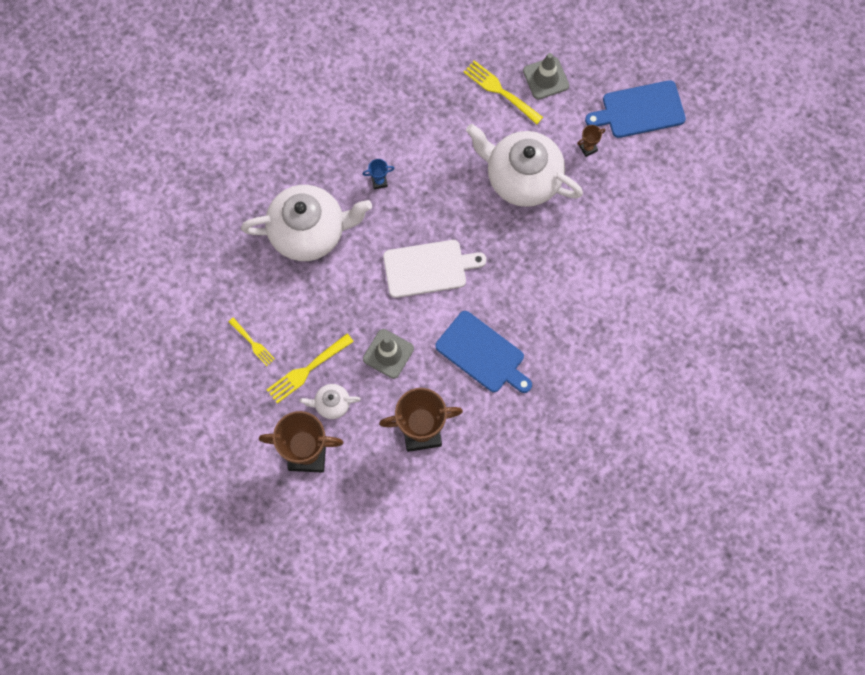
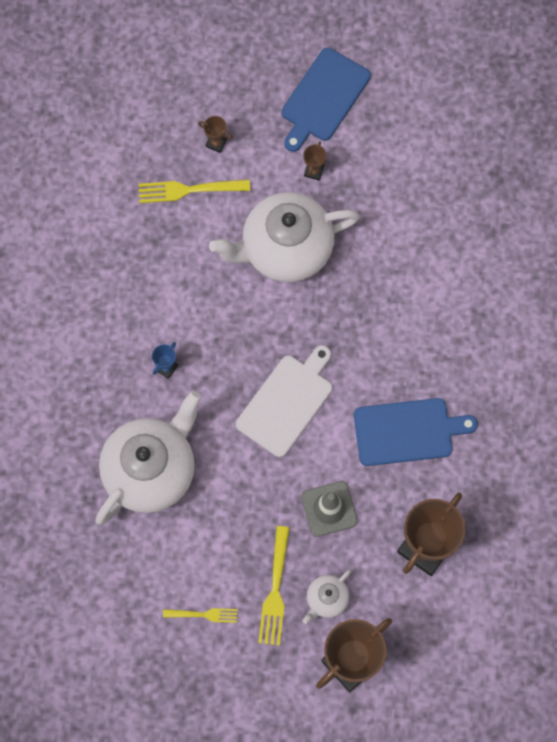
camera: 45 degrees left, 0 degrees up
(546, 78) = (216, 143): grey traffic cone -> brown trophy

